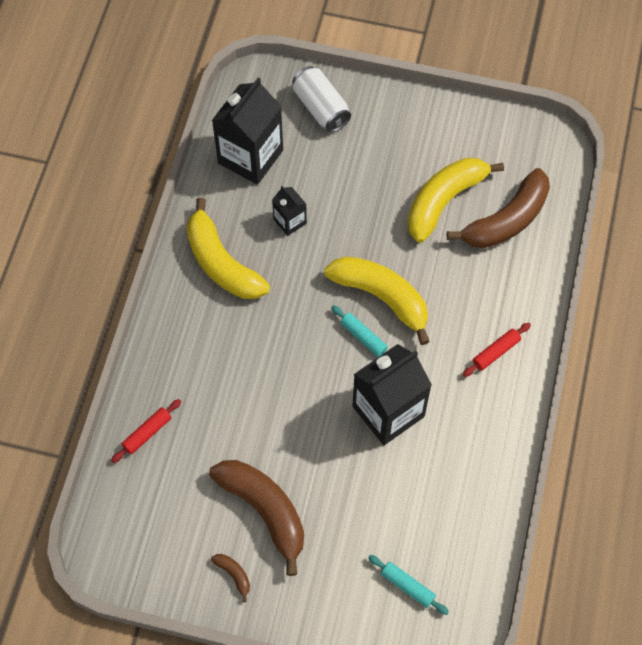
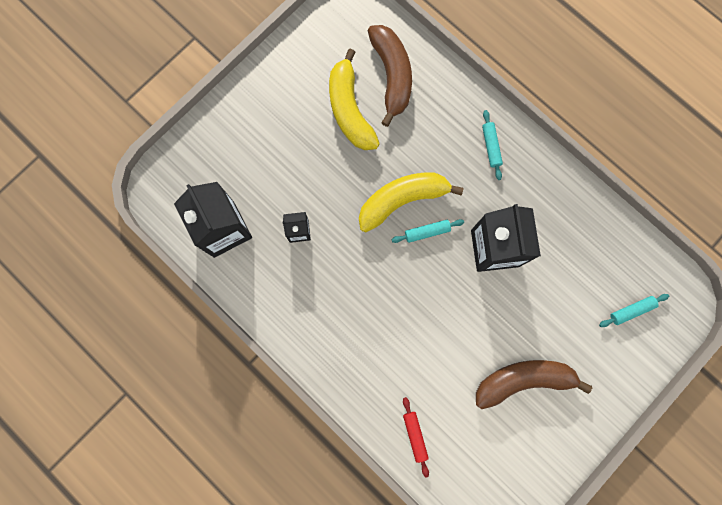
camera: 60 degrees left, 15 degrees up
(221, 263) = (304, 302): yellow banana -> none
(234, 575) = (560, 429): brown banana -> none
(321, 108) = (214, 152): white can -> none
(496, 352) = (491, 147): red rolling pin -> turquoise rolling pin

